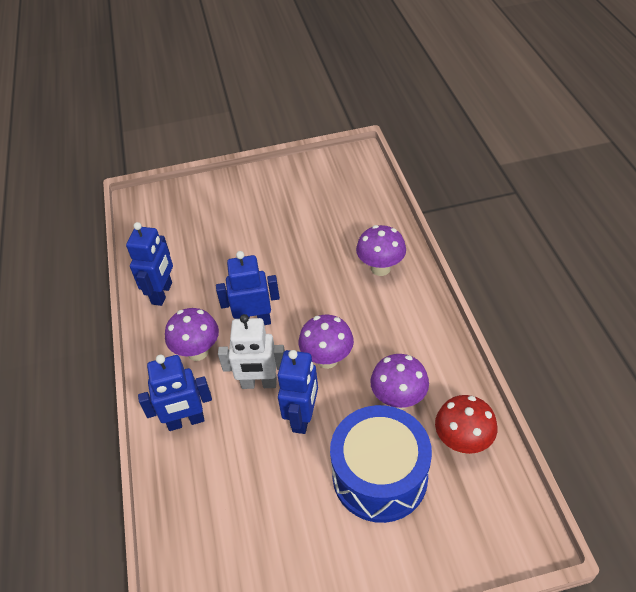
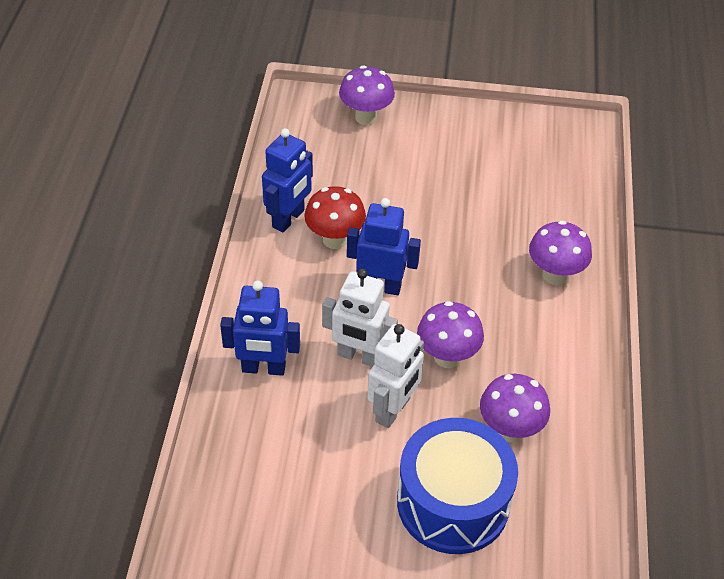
camera: 15 degrees right, 0 degrees up
(197, 352) = (304, 298): purple mushroom -> purple mushroom (366, 117)
(303, 417) = (393, 410): blue robot -> white robot
(462, 442) = (562, 501): red mushroom -> red mushroom (335, 240)

